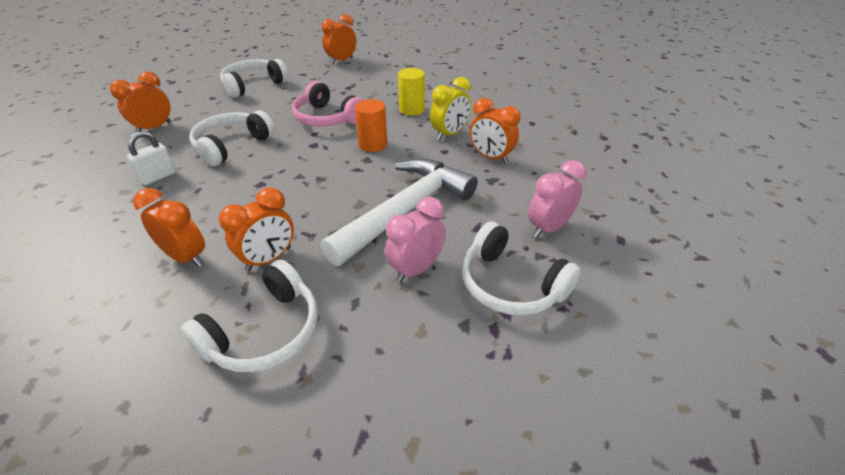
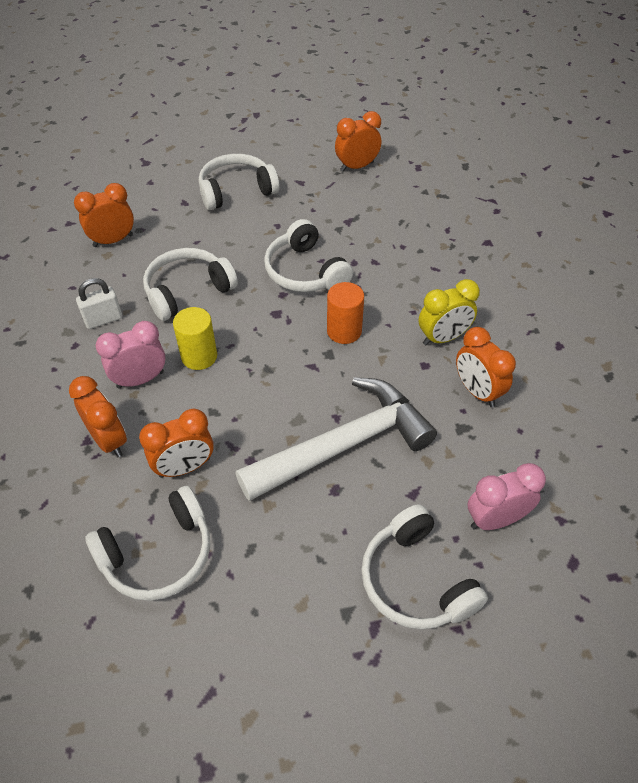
camera: 20 degrees right, 10 degrees up
(327, 118) = (305, 272): pink headphones -> white headphones
(411, 109) = (413, 282): yellow cylinder -> yellow cylinder (199, 356)
(416, 269) = (325, 528): pink clock -> pink clock (140, 380)

